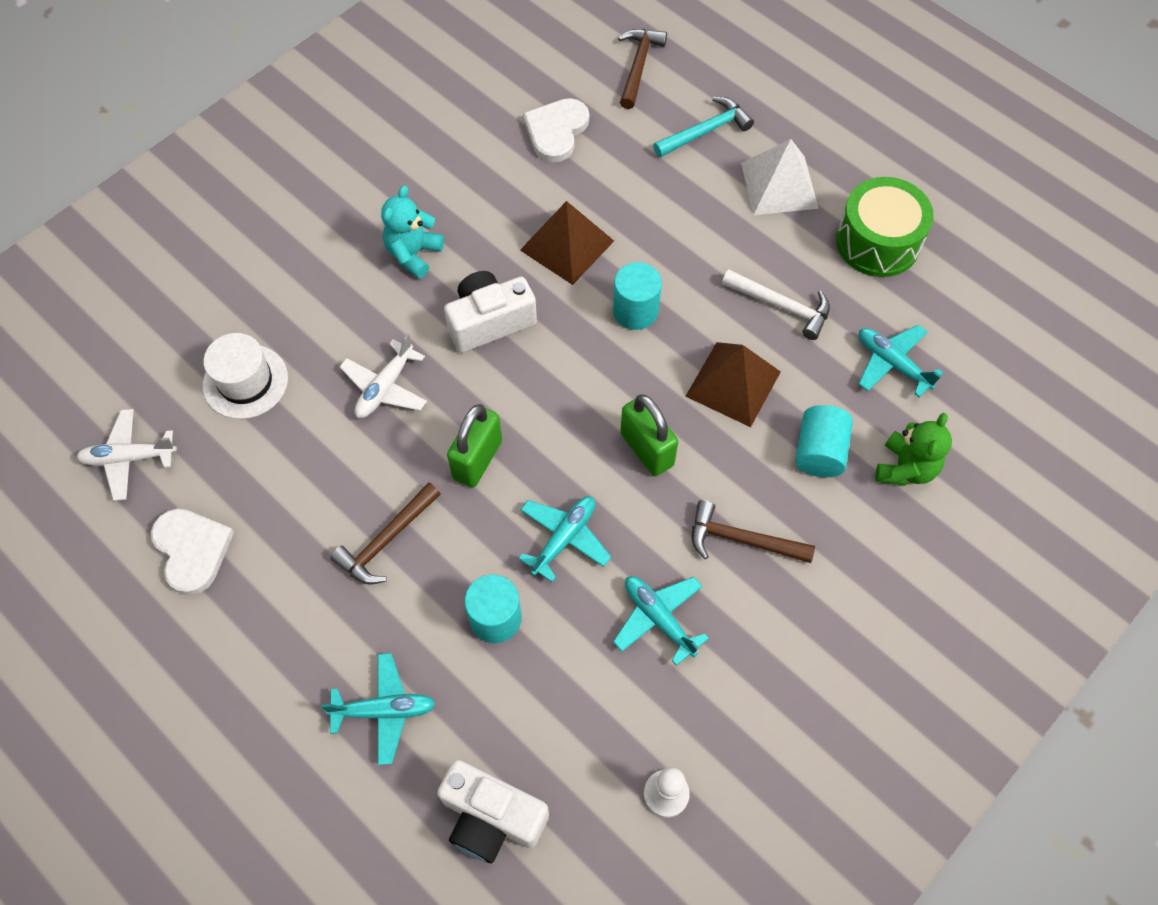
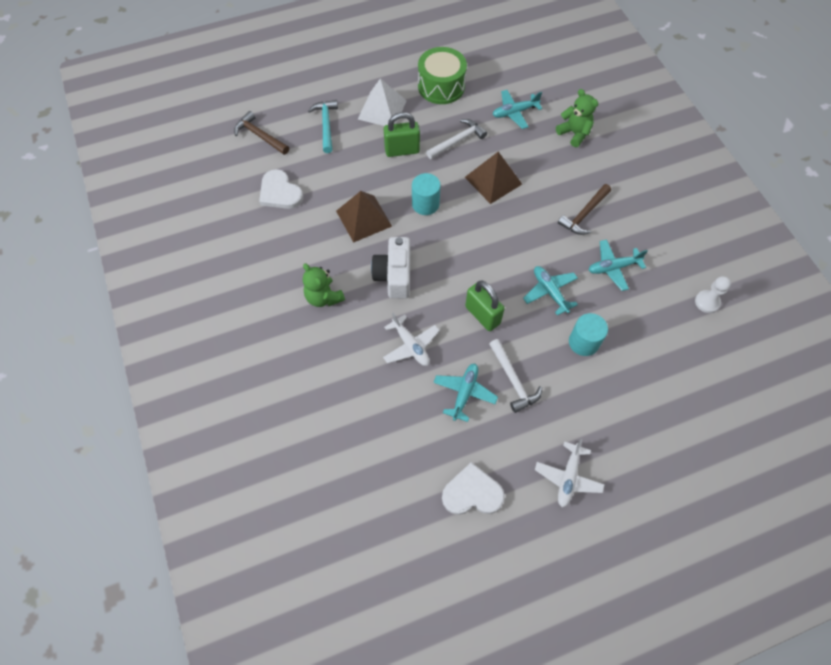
camera: 65 degrees left, 0 degrees up
(129, 458) = (387, 513): white plane -> white plane (568, 477)
(245, 381) = (365, 423): white hat -> none
(384, 710) = (617, 417): turquoise plane -> turquoise plane (464, 393)
(386, 540) = (513, 380): brown hammer -> white hammer
(413, 254) = (324, 297): turquoise teddy bear -> green teddy bear
(491, 817) = (695, 386): white camera -> none
(647, 449) = (514, 233): green padlock -> green padlock (402, 150)
(819, 452) = (550, 162): turquoise cylinder -> none

